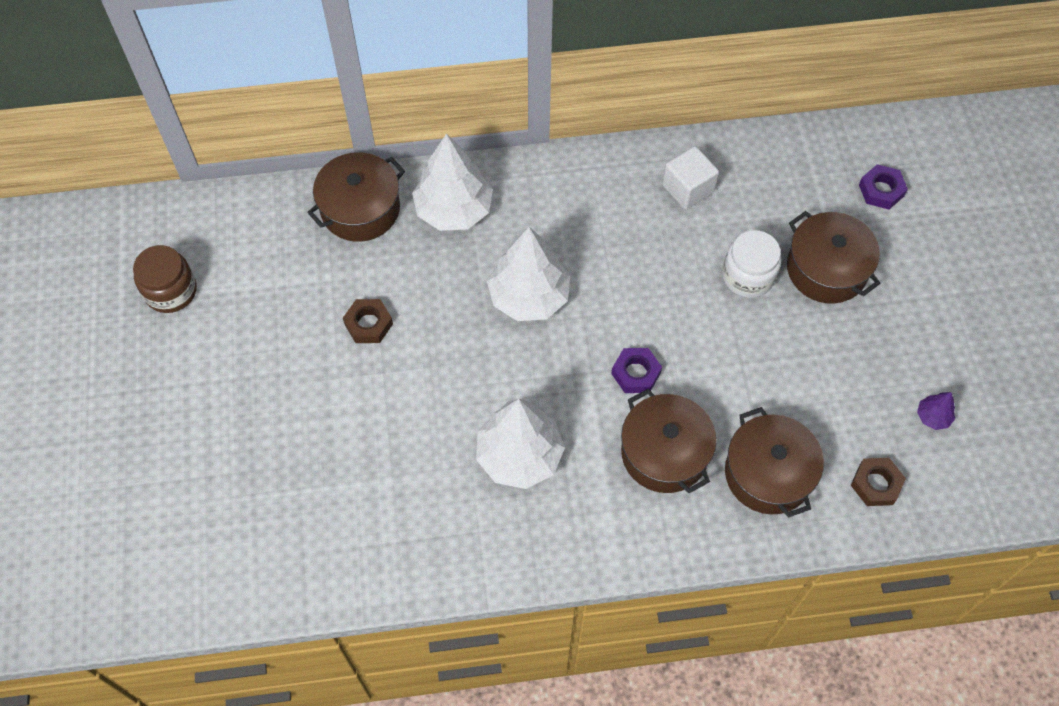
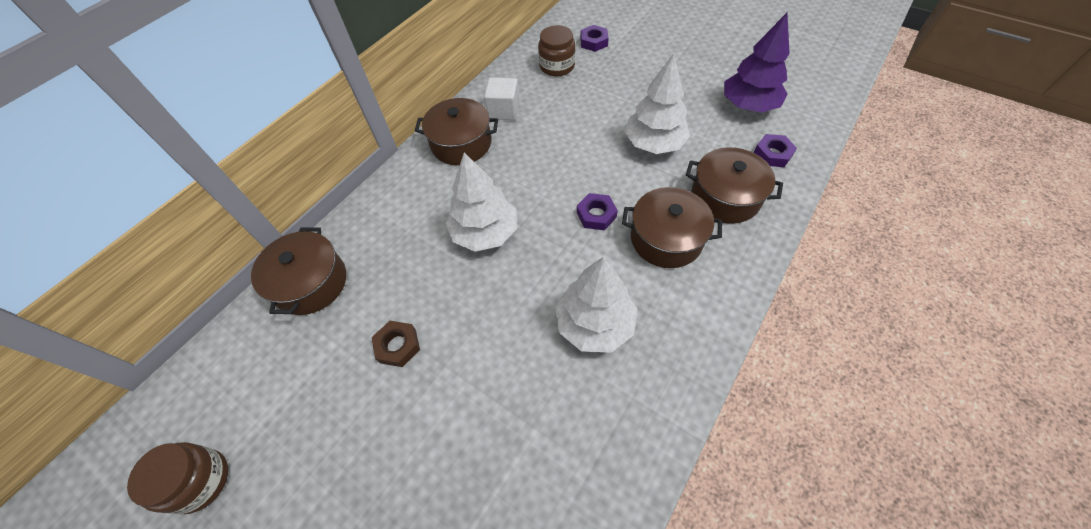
camera: 45 degrees left, 5 degrees down
(453, 210) = (379, 229): white tree -> white tree (654, 144)
(748, 276) = (586, 122): white jar -> none
(803, 185) = (557, 66): none -> brown jar
(826, 269) = (617, 89): brown pot -> brown pot (461, 143)
(876, 484) = (772, 154): brown nut -> purple nut
(933, 417) = (748, 105): purple tree -> purple tree, size x2.30

